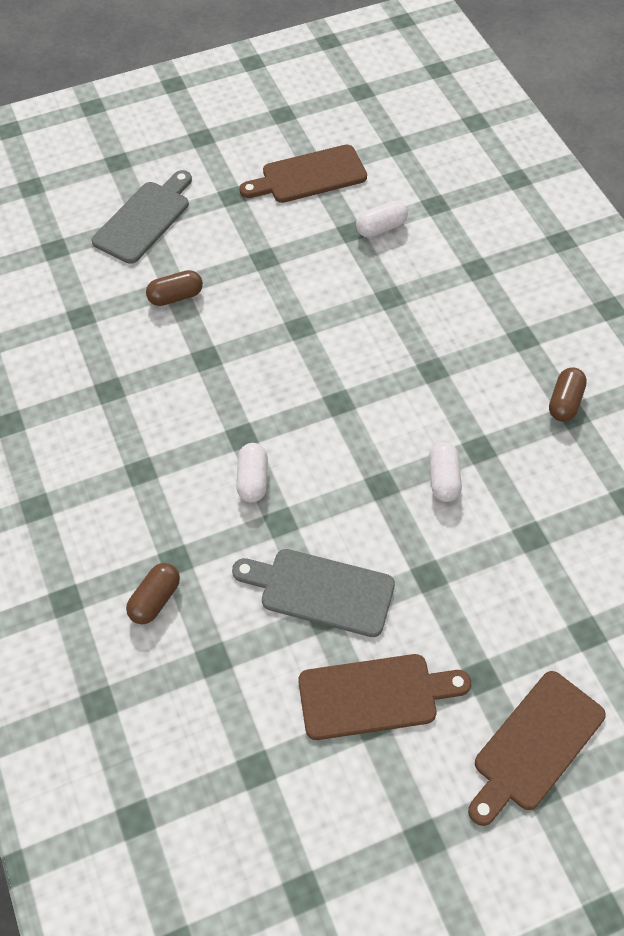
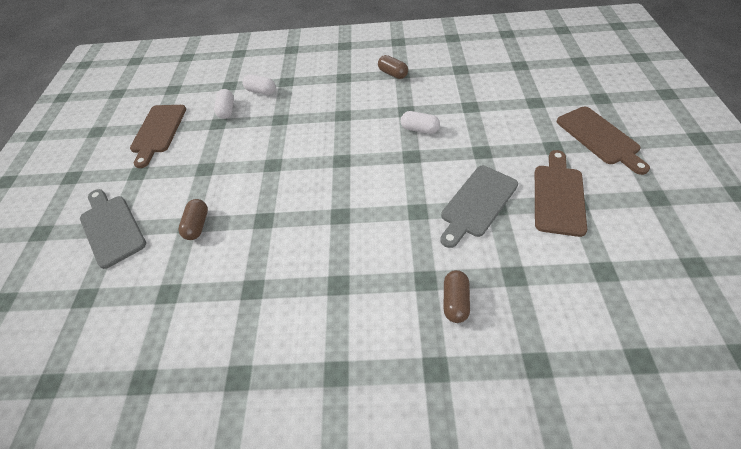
camera: 65 degrees left, 5 degrees down
(155, 600) = (455, 301): brown capsule -> brown capsule turned 45 degrees clockwise
(253, 480) = (378, 218): white capsule -> white capsule (261, 91)

